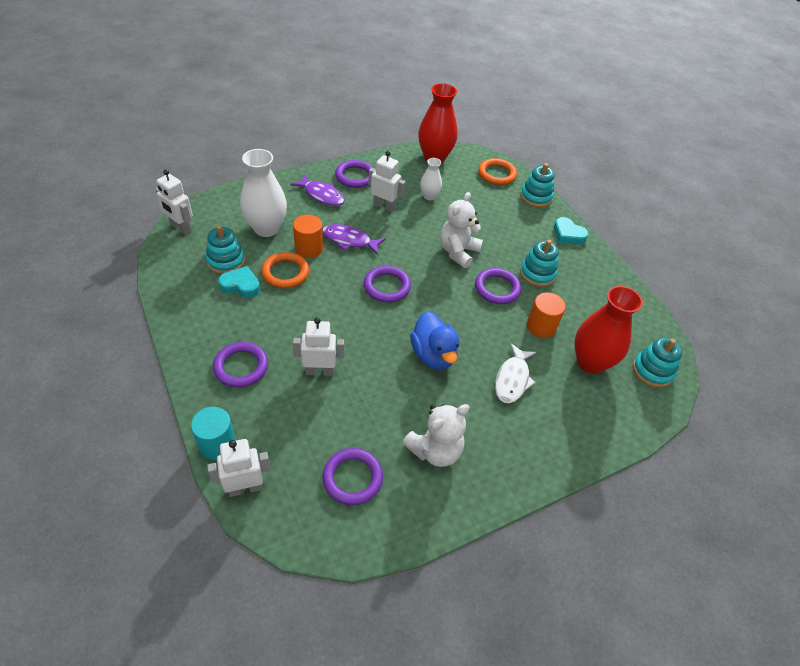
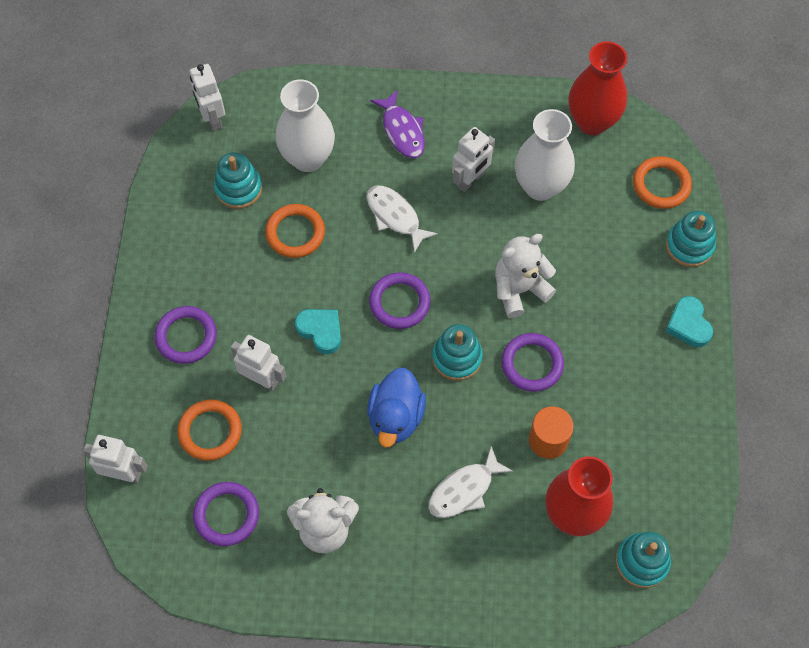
camera: 35 degrees right, 15 degrees up
(217, 444) = (121, 415): turquoise cylinder -> none
(240, 285) = (238, 229): turquoise heart -> turquoise heart (321, 331)
(301, 423) = (210, 431): none -> orange ring
(309, 248) = (340, 209): orange cylinder -> none
(349, 240) = (395, 216): purple fish -> white fish
(355, 176) = (462, 115): purple ring -> none
(384, 206) = (470, 180): white robot -> white robot turned 75 degrees clockwise
(429, 196) = (540, 186): white vase -> white vase, size x1.88
(537, 274) = (599, 366): turquoise stacking toy -> turquoise stacking toy (457, 358)

